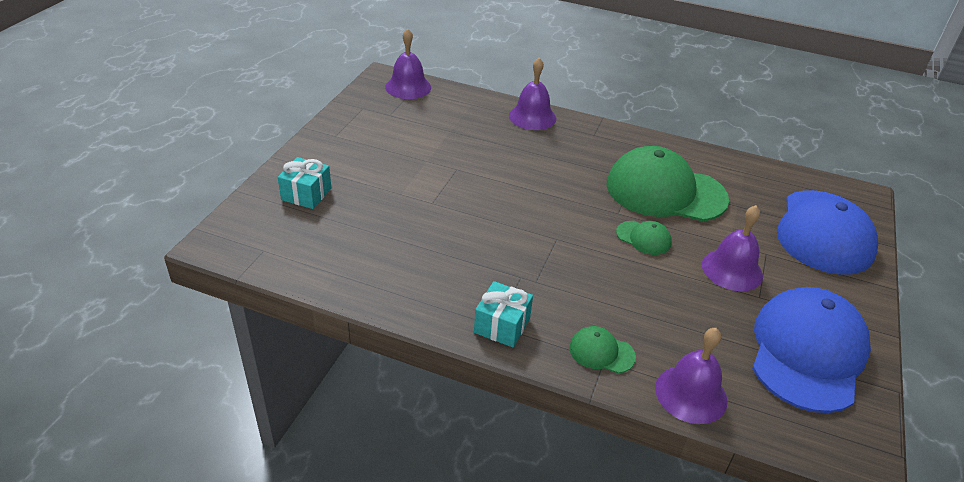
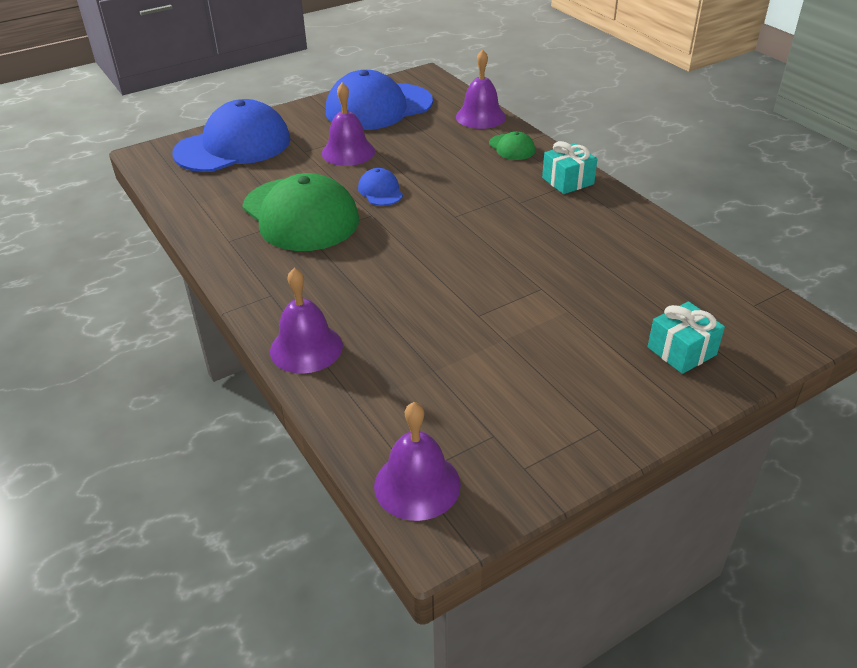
camera: 140 degrees left, 0 degrees up
(643, 238) = (380, 191): green cap -> blue cap

